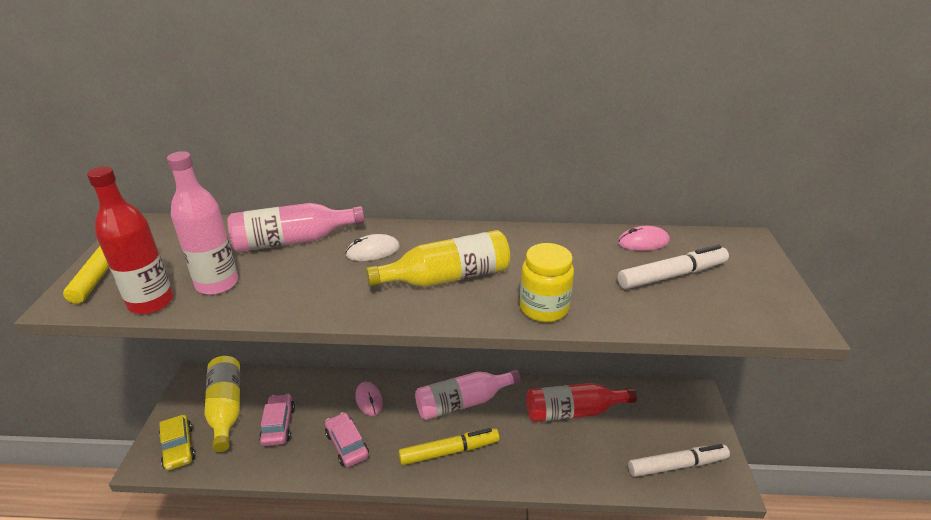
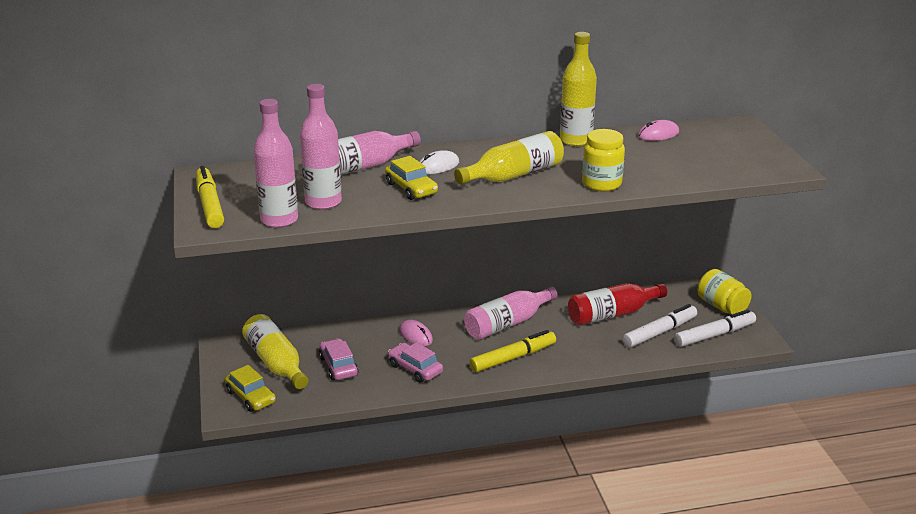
camera: 15 degrees left, 5 degrees down
(151, 302) = (279, 220): red bottle -> pink bottle
(323, 279) = (411, 188): none -> yellow car
(543, 237) = (576, 140): none -> yellow bottle
(672, 275) = (689, 153): white marker -> white marker (659, 332)
(695, 424) = (722, 306): none -> yellow jar

